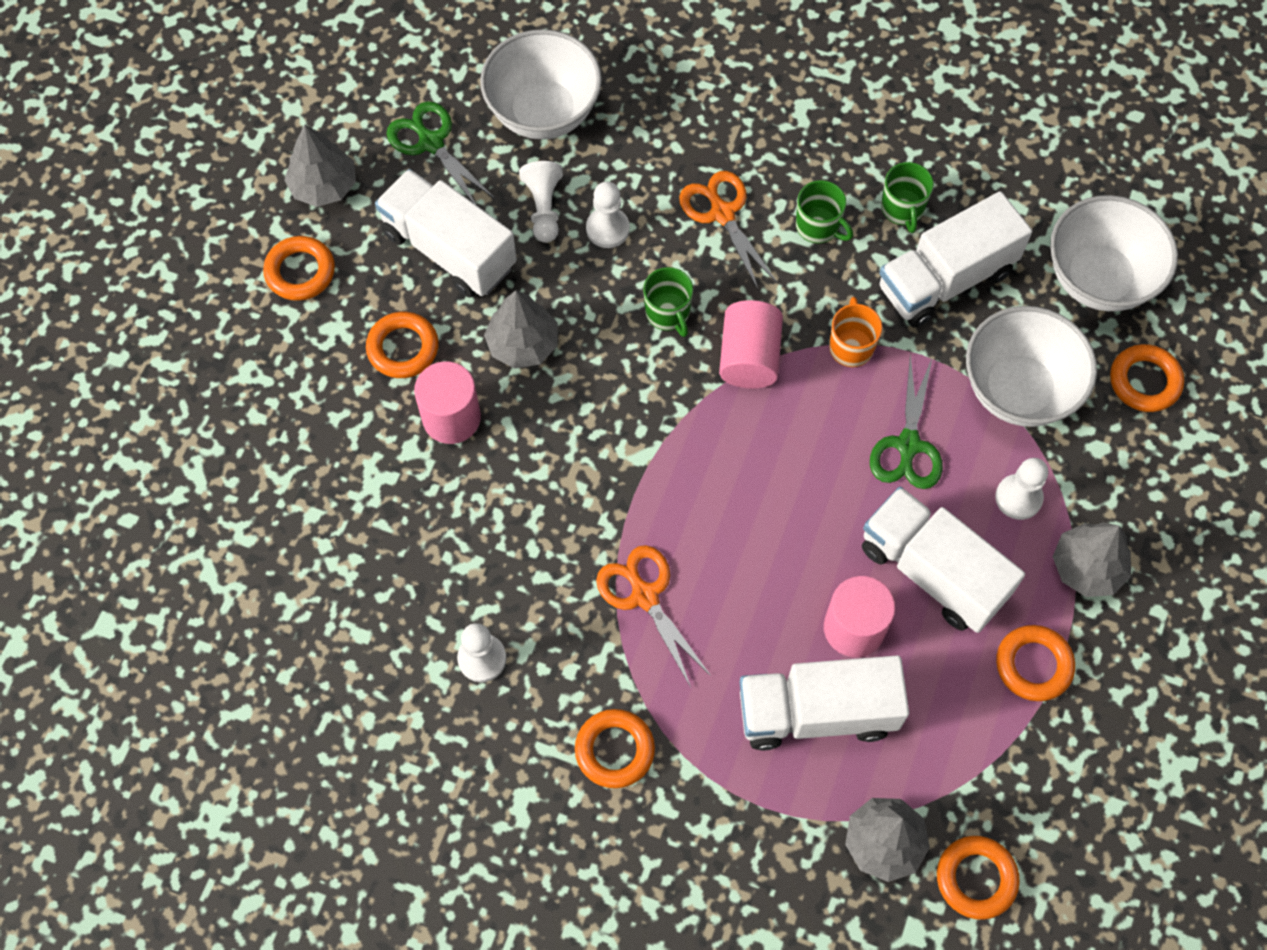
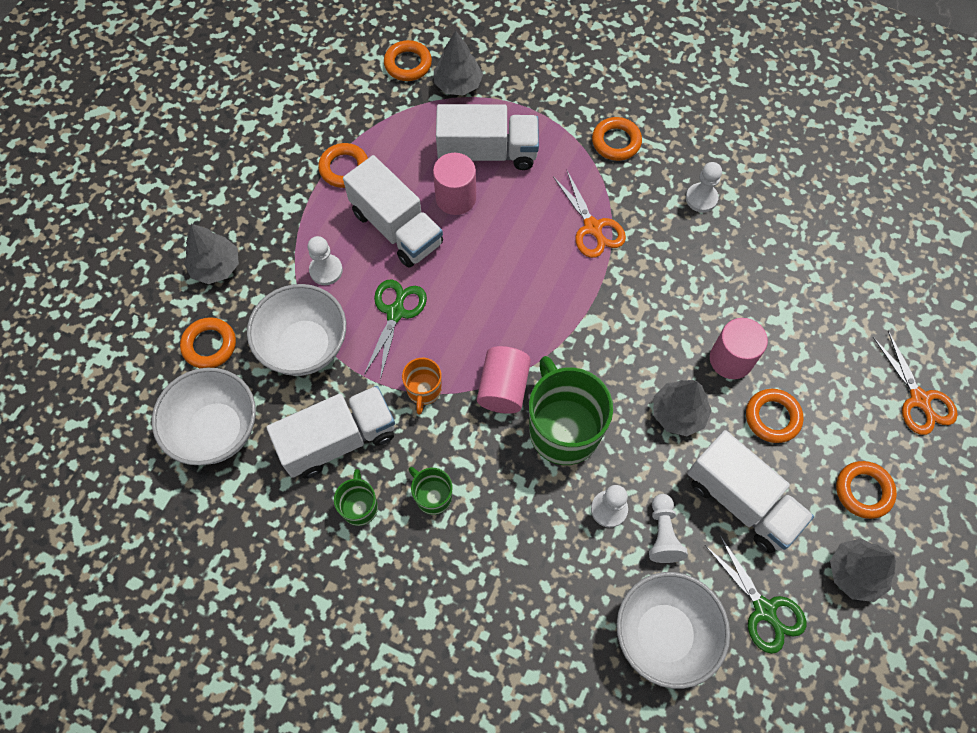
camera: 175 degrees left, 0 degrees up
(668, 313) = (563, 429): green mug -> green mug, size x2.01
(722, 213) = (511, 515): orange scissors -> orange scissors (919, 399)
(1087, 567) = (292, 222): grey tree -> grey tree (216, 266)

